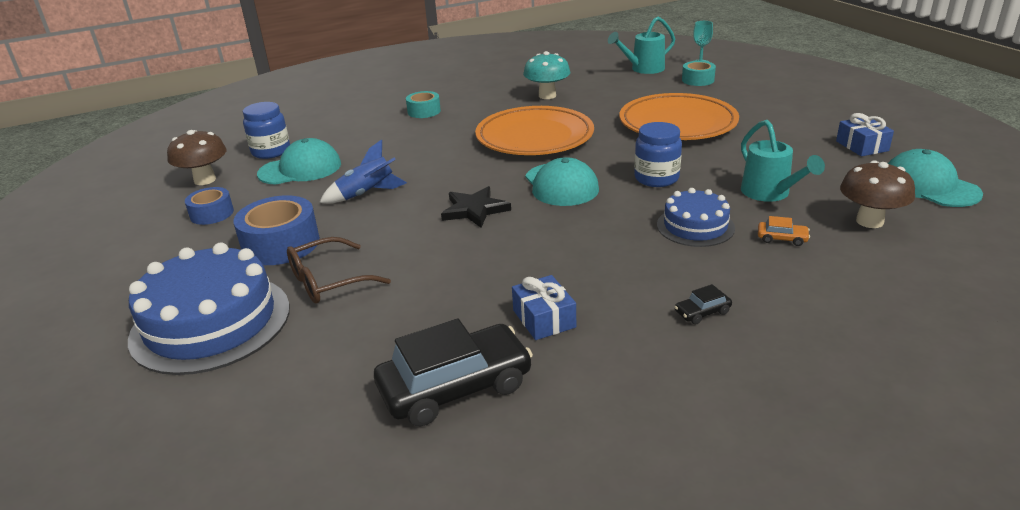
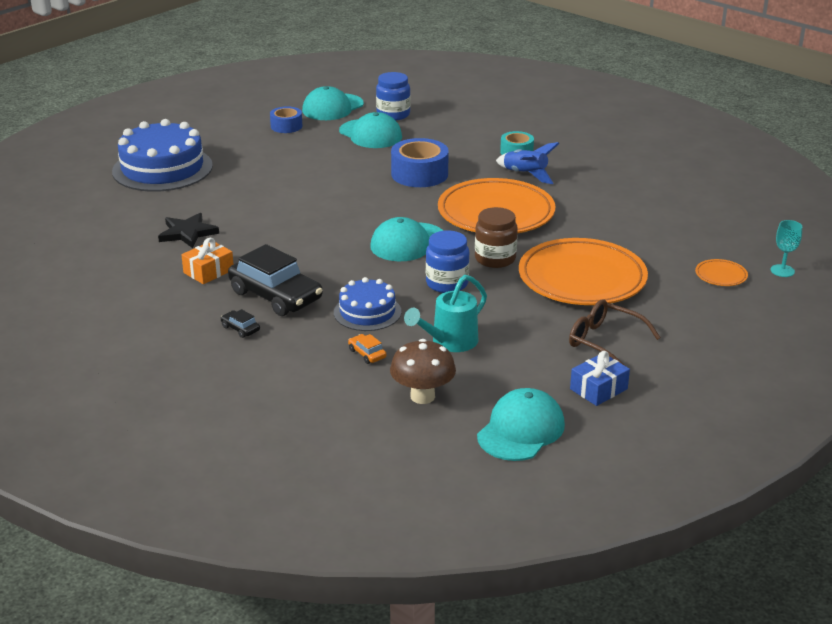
camera: 65 degrees right, 0 degrees up
(205, 180) = (332, 107): brown mushroom -> turquoise cap
(281, 244) = (258, 161): blue tape -> blue tape (419, 174)
(328, 281) = (221, 189): brown glasses -> brown glasses (605, 342)
(367, 194) = (345, 169): blue rocket -> blue rocket (525, 175)
(455, 387) = (128, 257): black car -> black car (275, 296)
(474, 210) = (343, 216): black star -> black star (187, 233)
(544, 319) = (208, 271): blue gift -> orange gift
(547, 96) = (602, 200): turquoise mushroom -> none
(621, 151) = (495, 259): none -> brown jar
(643, 69) = (728, 239): turquoise watering can -> none
(698, 80) = (721, 275): turquoise tape -> orange plate
(782, 238) = (367, 354): orange car -> orange car turned 150 degrees clockwise

